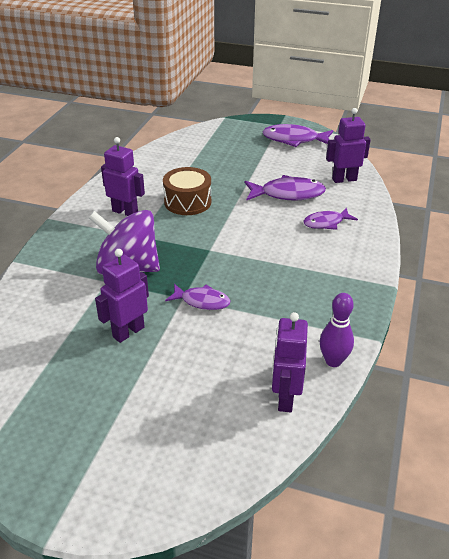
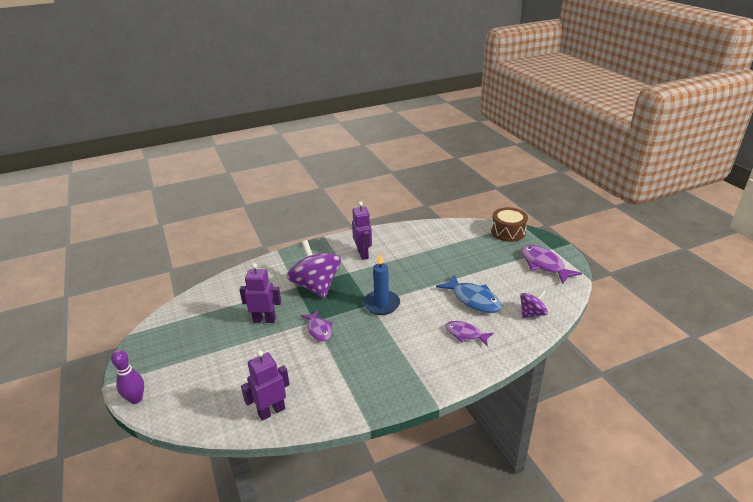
camera: 50 degrees right, 5 degrees down
(187, 202) = (404, 268): brown drum -> brown drum (508, 232)
(221, 243) = (381, 304): none -> blue candle
(288, 194) = (473, 299): purple fish -> blue fish
(333, 361) = (325, 415): purple bowling pin -> purple bowling pin (136, 399)
(344, 179) = (532, 313): purple robot -> purple spinning top

